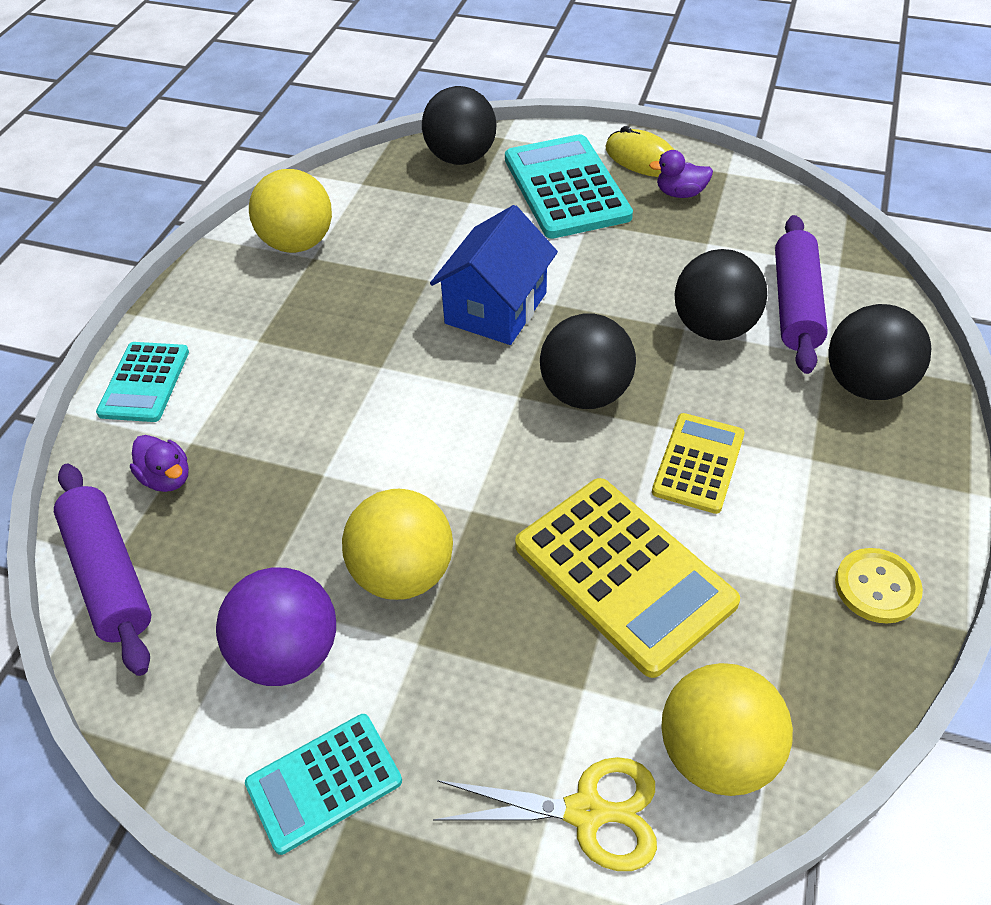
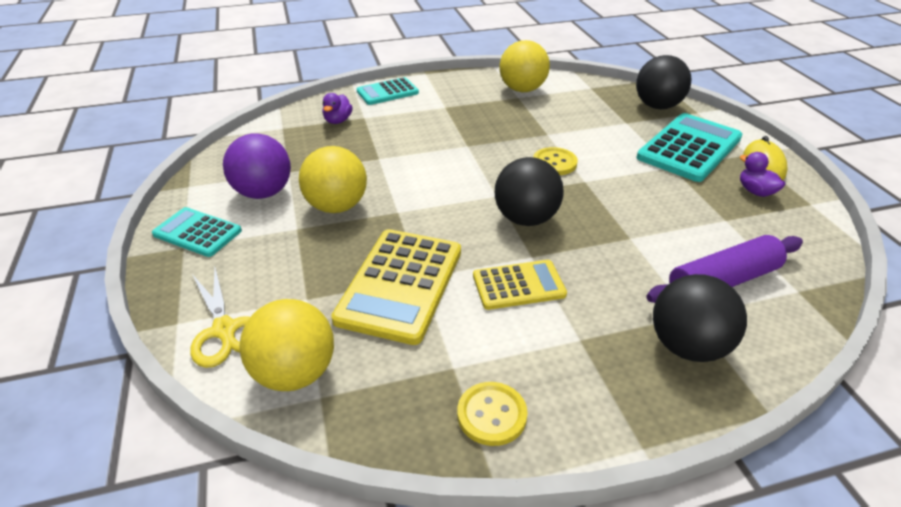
camera: 55 degrees right, 10 degrees down
(109, 575) = (273, 131): purple rolling pin -> none
(496, 308) = (554, 163): blue house -> yellow button
(713, 328) = (647, 250): black ball -> none

